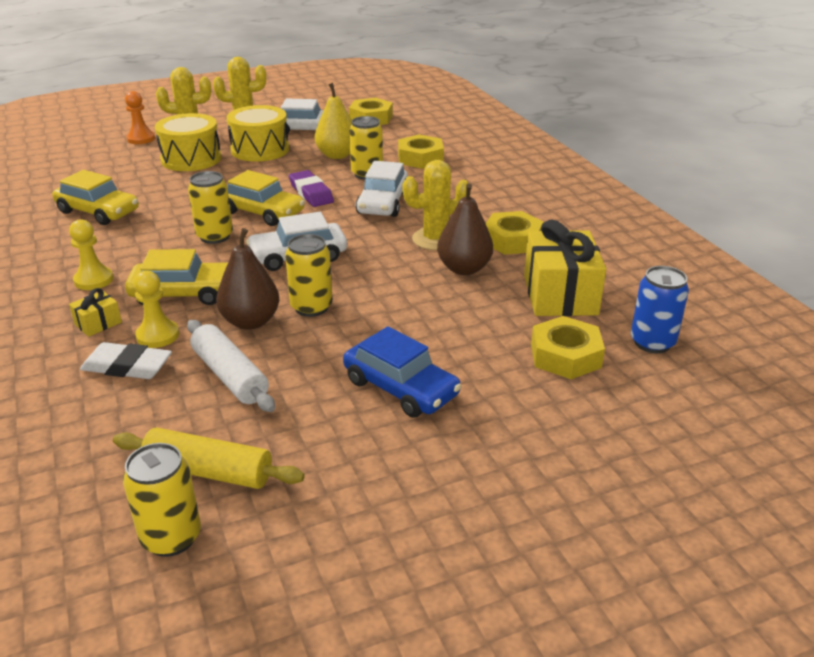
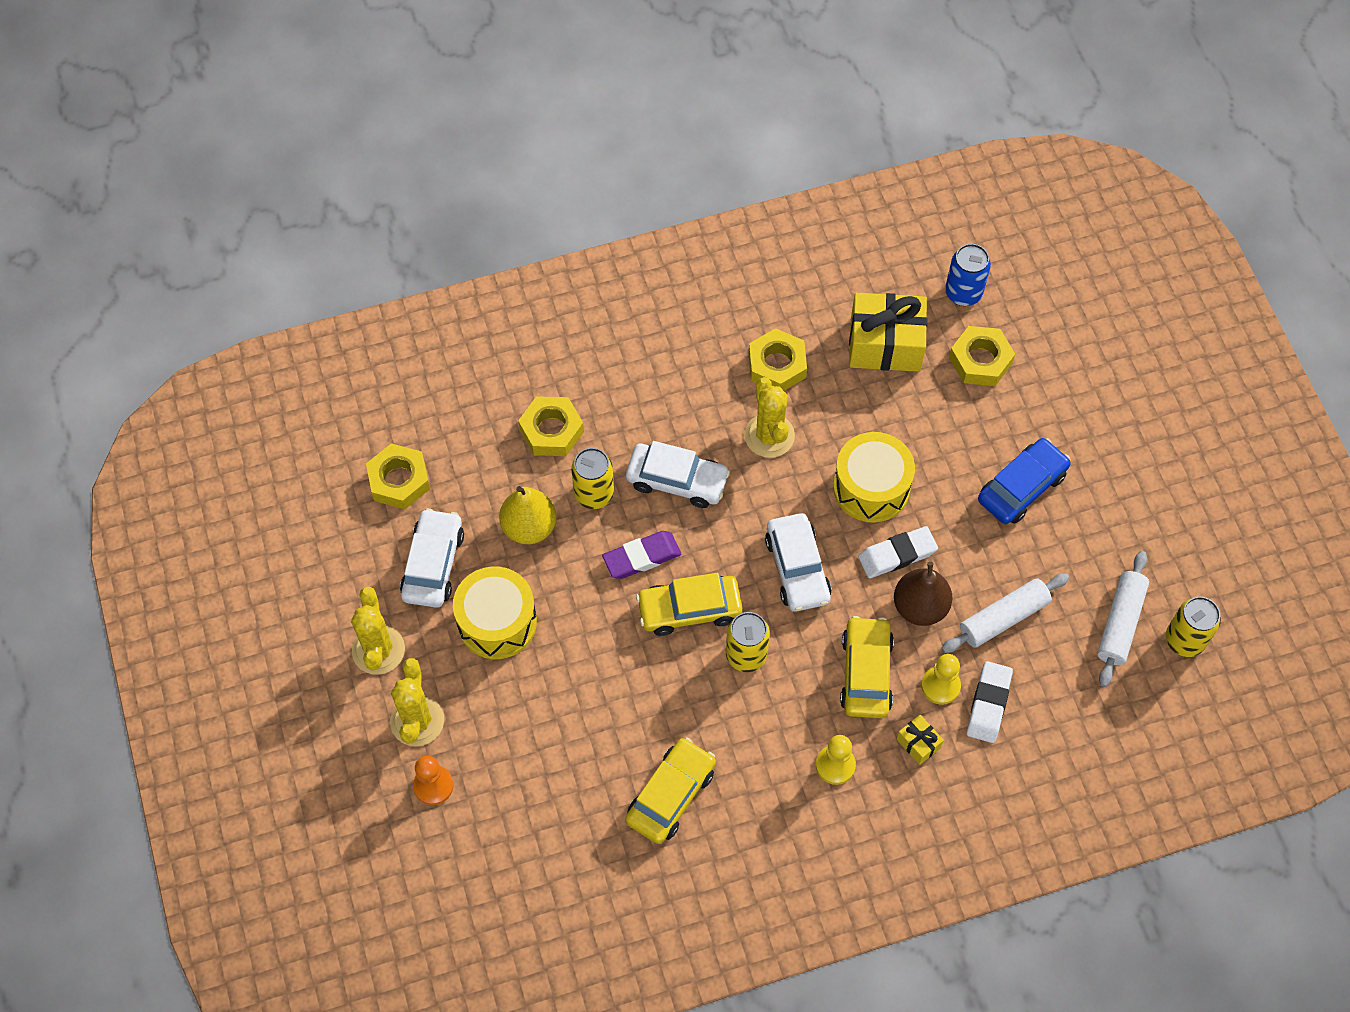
camera: 85 degrees left, 30 degrees up
(191, 159) = (518, 707): yellow drum -> yellow drum (871, 487)
(209, 471) = (1120, 623): yellow rolling pin -> white rolling pin
(262, 212) = (689, 609): yellow car -> yellow car turned 135 degrees counterclockwise
(311, 307) = (897, 555): yellow can -> white eraser
(464, 269) = (832, 417): brown pear -> none

